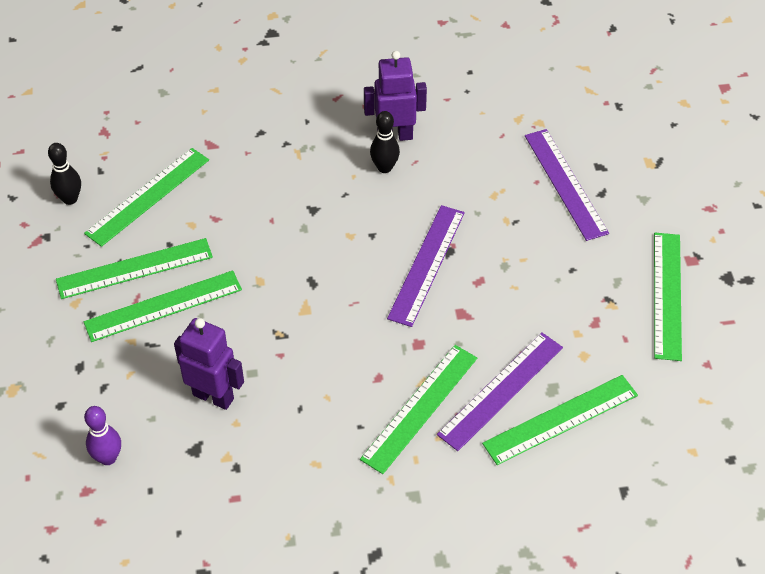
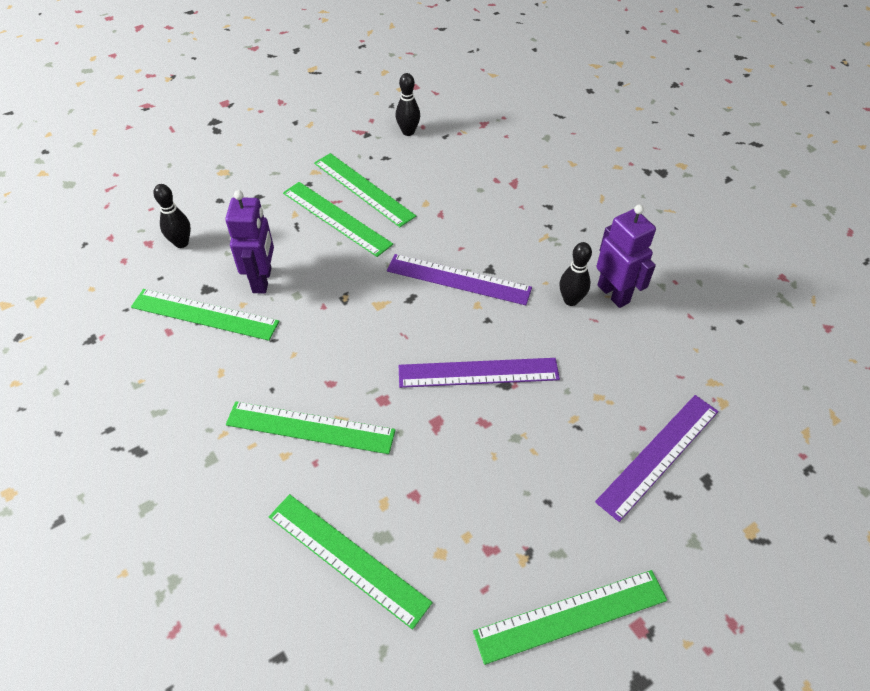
camera: 65 degrees right, 0 degrees up
(108, 458) = (181, 243): purple bowling pin -> black bowling pin
(148, 196) = (437, 169): green ruler -> green ruler (204, 314)
(501, 390) = (360, 489): purple ruler -> purple ruler (458, 279)

